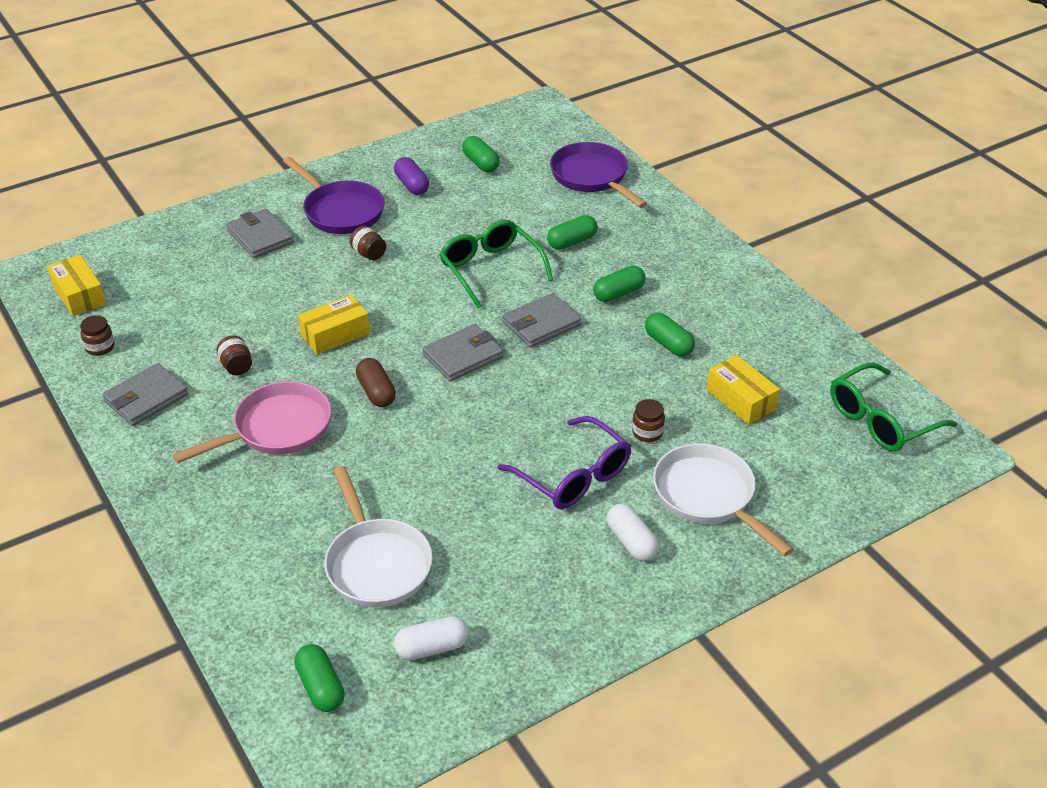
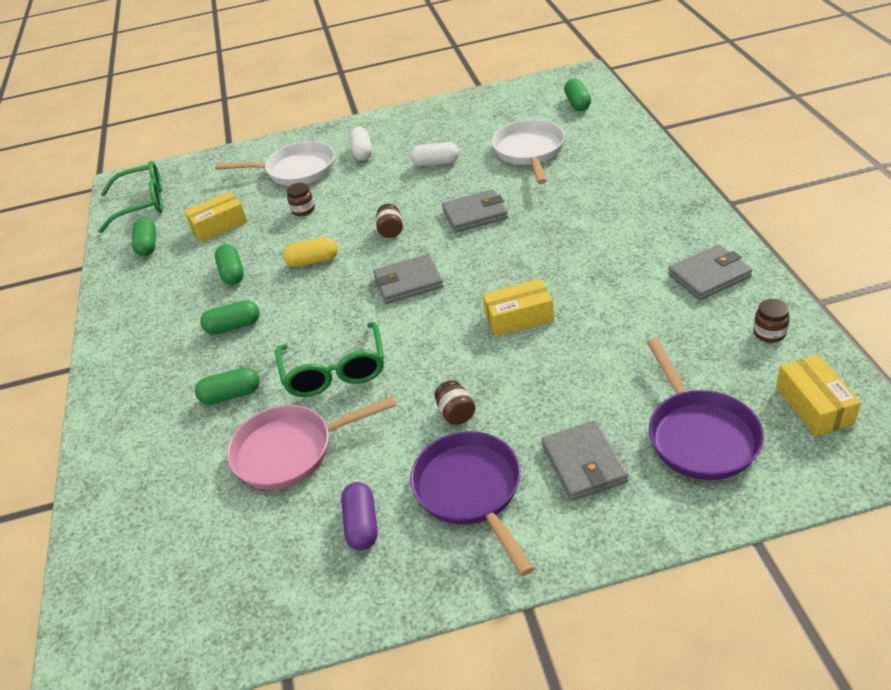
camera: 155 degrees left, 0 degrees up
(236, 366) = (621, 296): brown jar -> brown jar (391, 231)
(276, 429) = (588, 238): pink pan -> pink pan (291, 451)
(376, 392) = (496, 259): brown capsule -> none
(432, 648) = (508, 115): white capsule -> white capsule (436, 163)
(481, 163) = (251, 552): green capsule -> green capsule (147, 245)
(541, 324) = (323, 304): grey wallet -> grey wallet (475, 214)
(573, 476) = (374, 188): purple glasses -> none
(585, 368) = (313, 261): none -> yellow capsule
(592, 177) = (136, 494): purple pan -> purple pan (699, 435)
(708, 497) = (296, 170): white pan -> white pan turned 75 degrees counterclockwise
(741, 399) = (219, 225): yellow box -> yellow box turned 75 degrees clockwise

